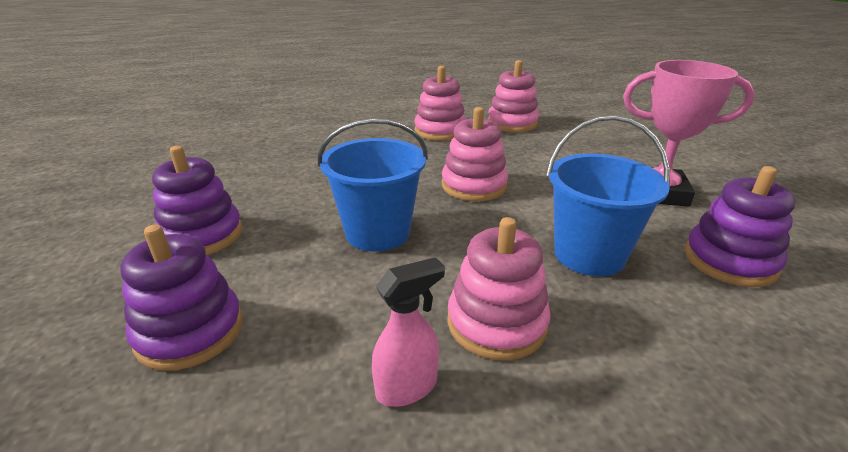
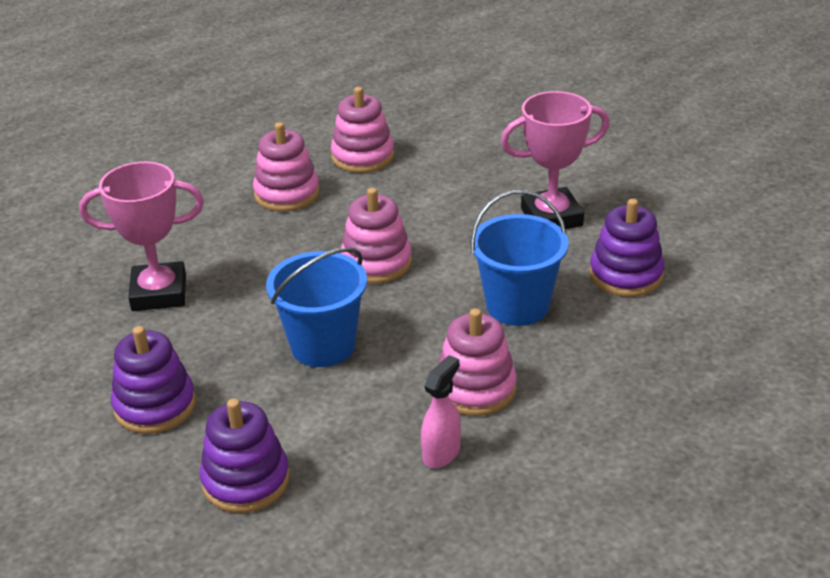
camera: 25 degrees left, 5 degrees up
(296, 163) = (159, 293): none -> pink trophy

